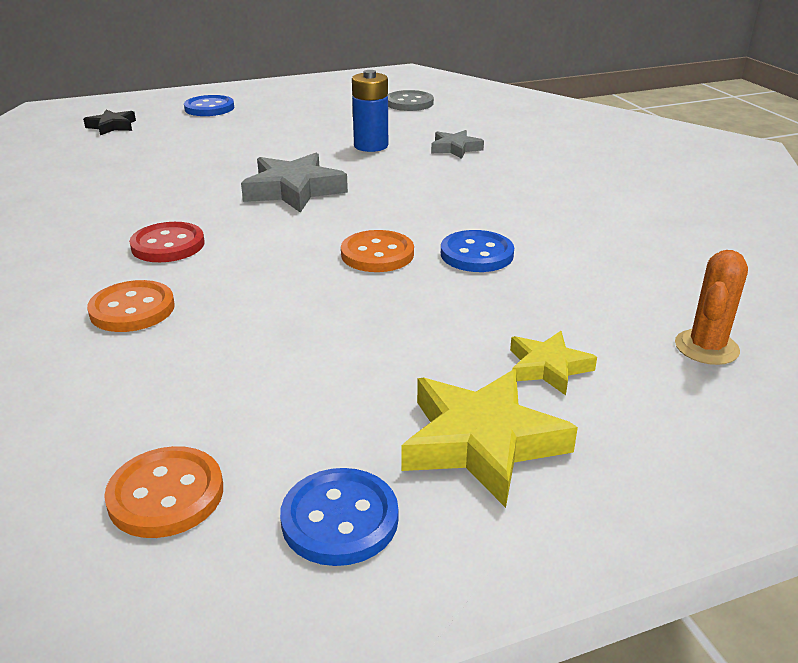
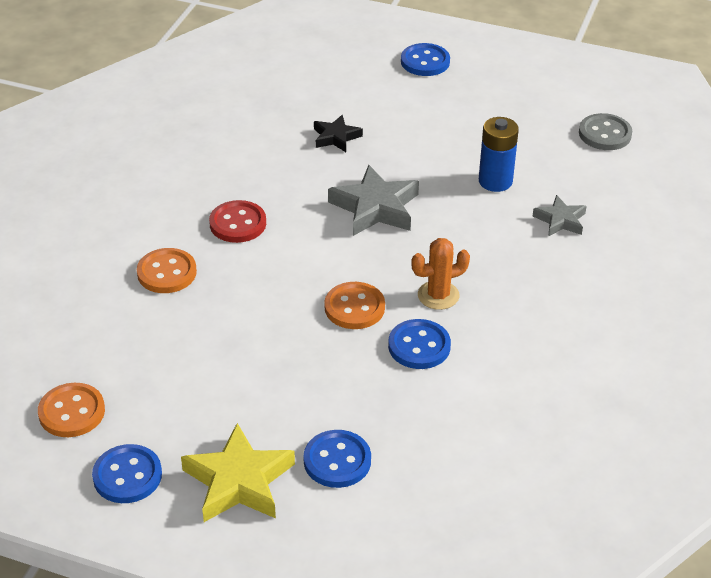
camera: 40 degrees right, 10 degrees up
(112, 126) = (327, 55): black star -> black star (336, 137)
(548, 367) = (337, 461): yellow star -> blue button
(706, 347) = (452, 511): orange cactus -> orange cactus (438, 295)

